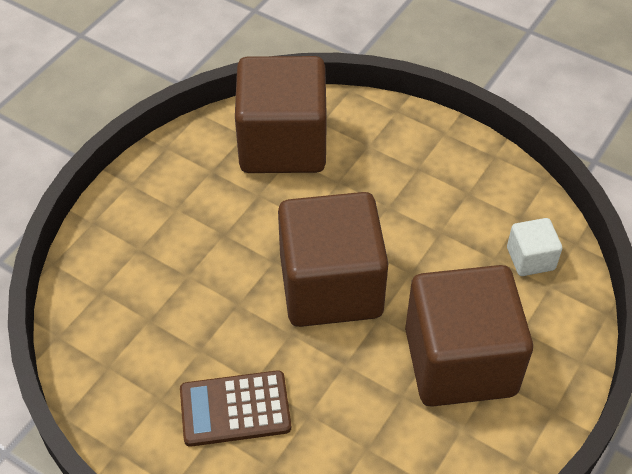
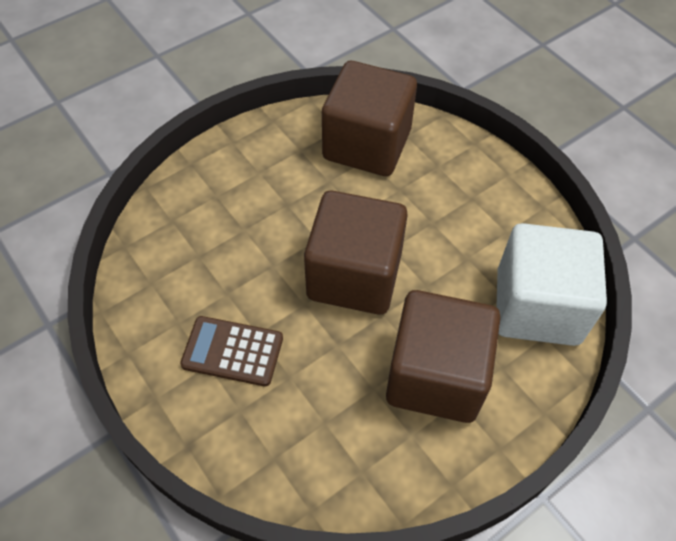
camera: 20 degrees right, 5 degrees up
(530, 258) = (537, 306): white cube -> white cube, size x2.29

